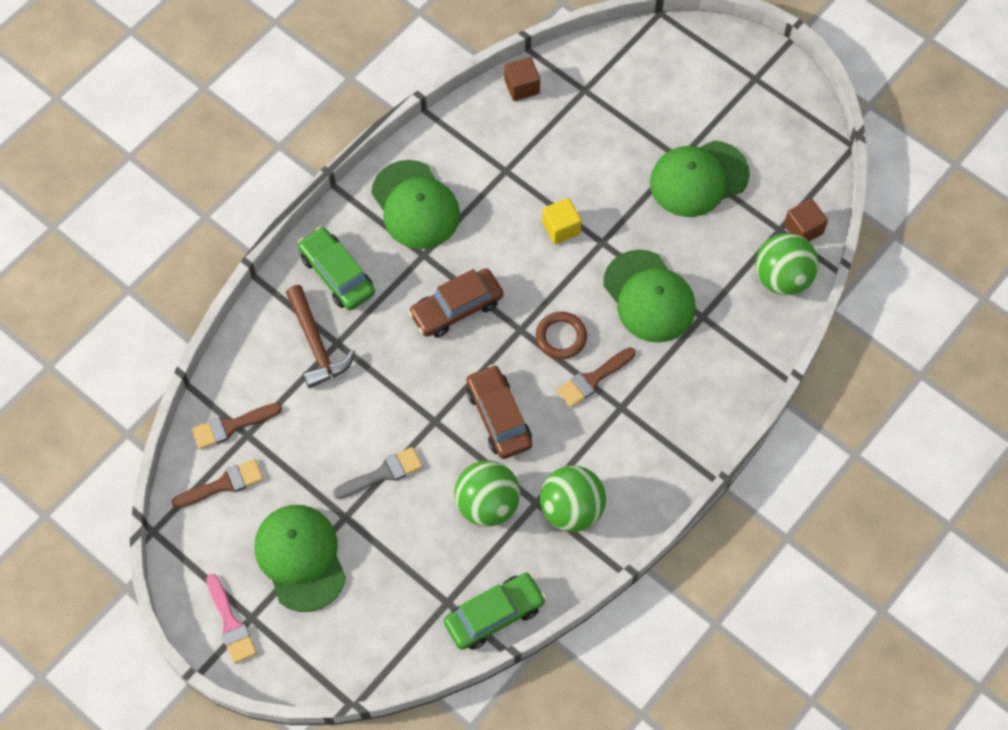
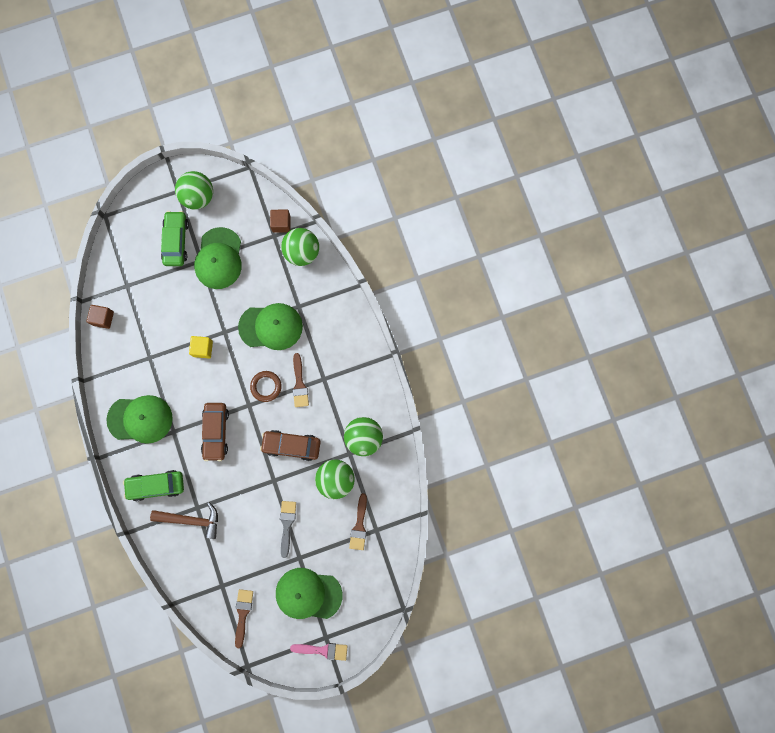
camera: 60 degrees left, 15 degrees up
(231, 426) = (212, 592): brown brush -> brown brush (359, 525)
(494, 615) = (396, 509): green car -> green car (176, 241)
(765, 106) = (198, 197): none -> green ball

